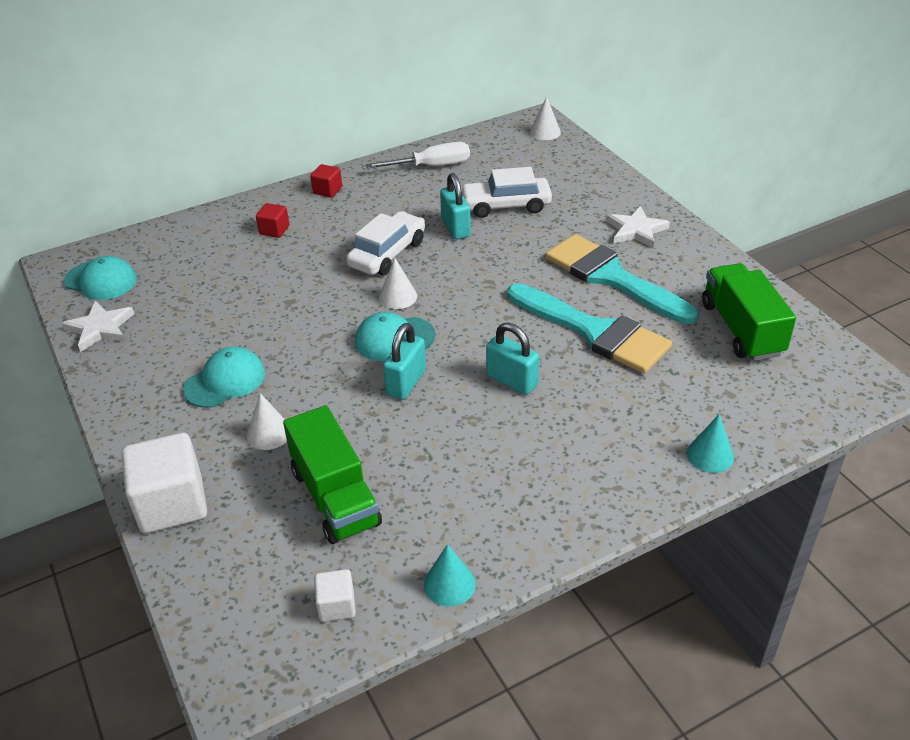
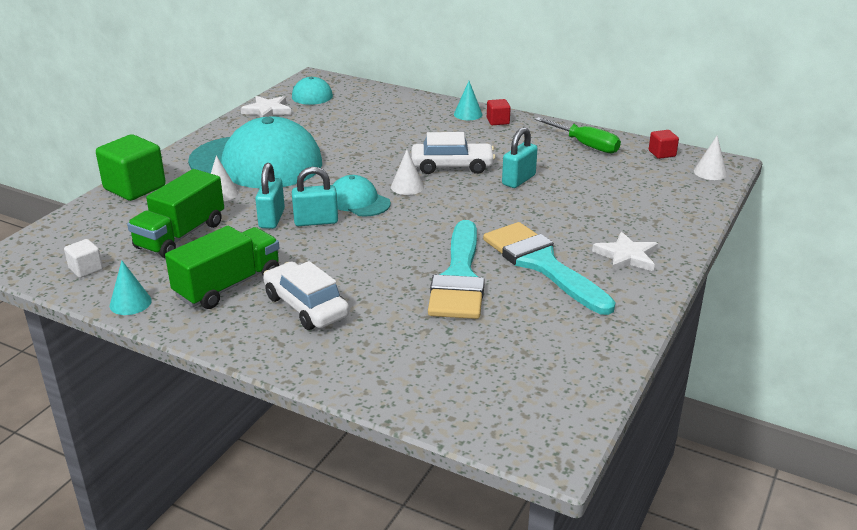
camera: 55 degrees right, 10 degrees down
(172, 504) = (135, 188): white cube -> green cube
(225, 381) = (256, 162): turquoise cap -> turquoise cap, size x2.12
(274, 230) = (427, 121): red cube -> red cube (662, 153)
(431, 166) = (585, 145): white screwdriver -> green screwdriver
(505, 205) = (577, 189): white car -> white car (306, 306)
(512, 380) = (360, 261): turquoise padlock -> turquoise padlock (272, 219)
(611, 277) = (542, 264): turquoise brush -> turquoise brush turned 45 degrees counterclockwise
(710, 455) = (358, 378): turquoise cone -> turquoise cone (468, 114)
(741, 329) = (549, 350): green truck -> green truck (228, 285)

